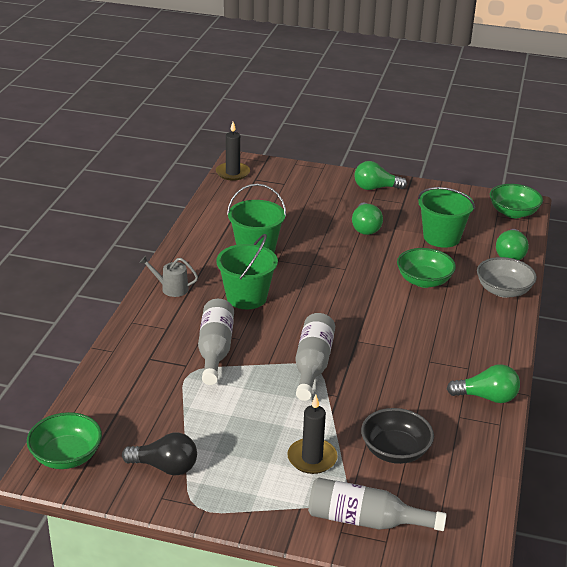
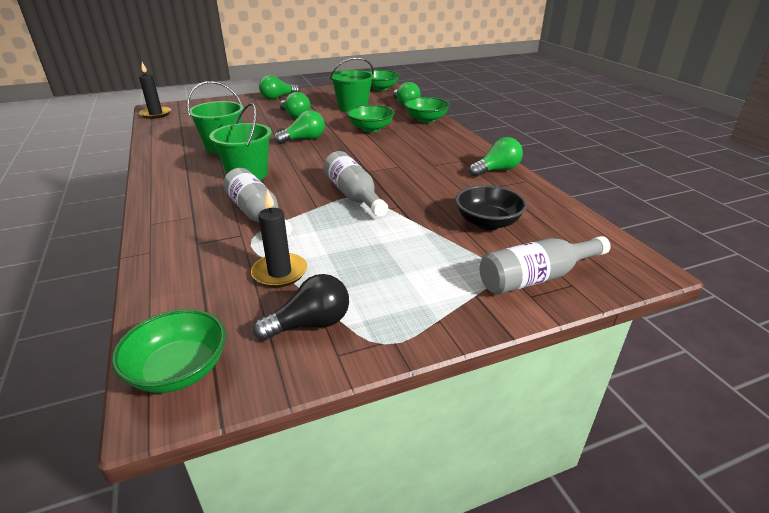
camera: 35 degrees left, 0 degrees up
(171, 288) = (169, 189): grey watering can -> none
(312, 458) = (435, 254): black candle -> black candle (280, 272)
(339, 270) = (304, 139): none -> green light bulb
(503, 290) = (426, 120): grey bowl -> green bowl

